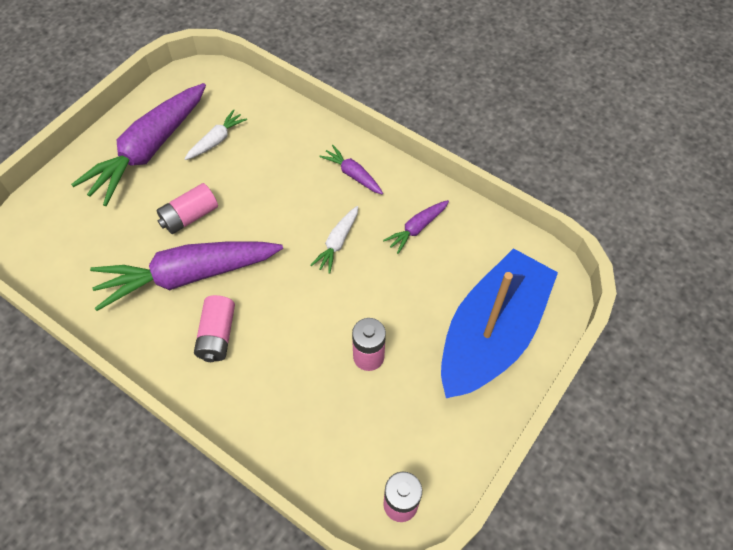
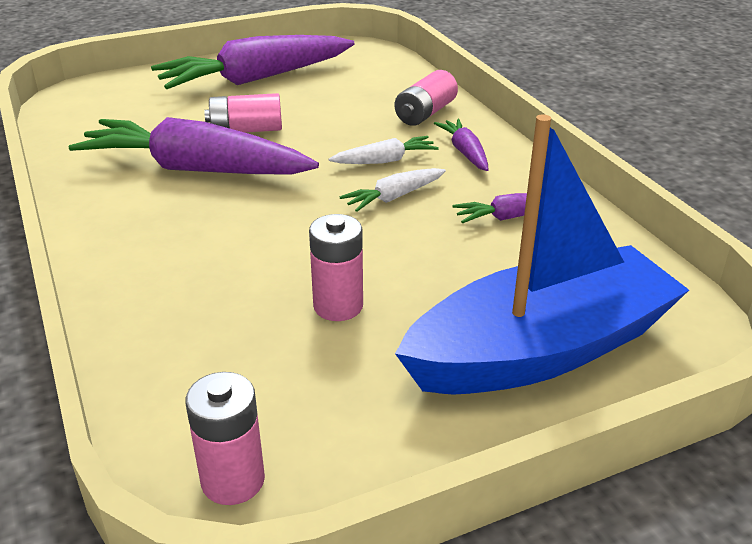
camera: 30 degrees right, 25 degrees down
(216, 140) = (331, 90): white carrot -> white carrot (385, 160)
(217, 335) = (175, 222): pink battery -> pink battery (425, 113)

